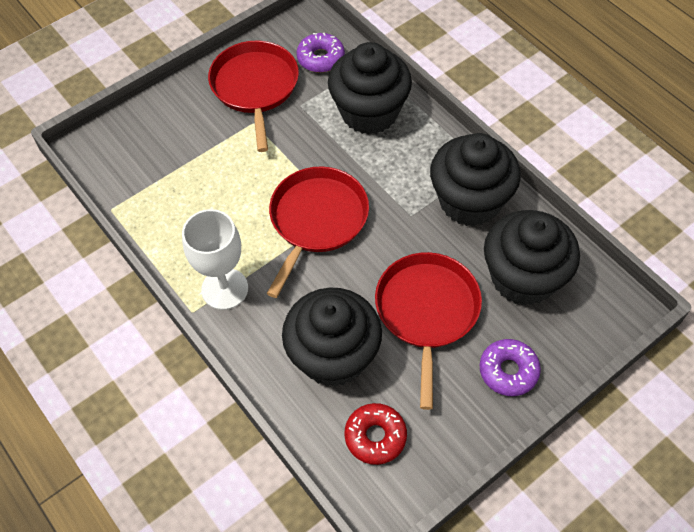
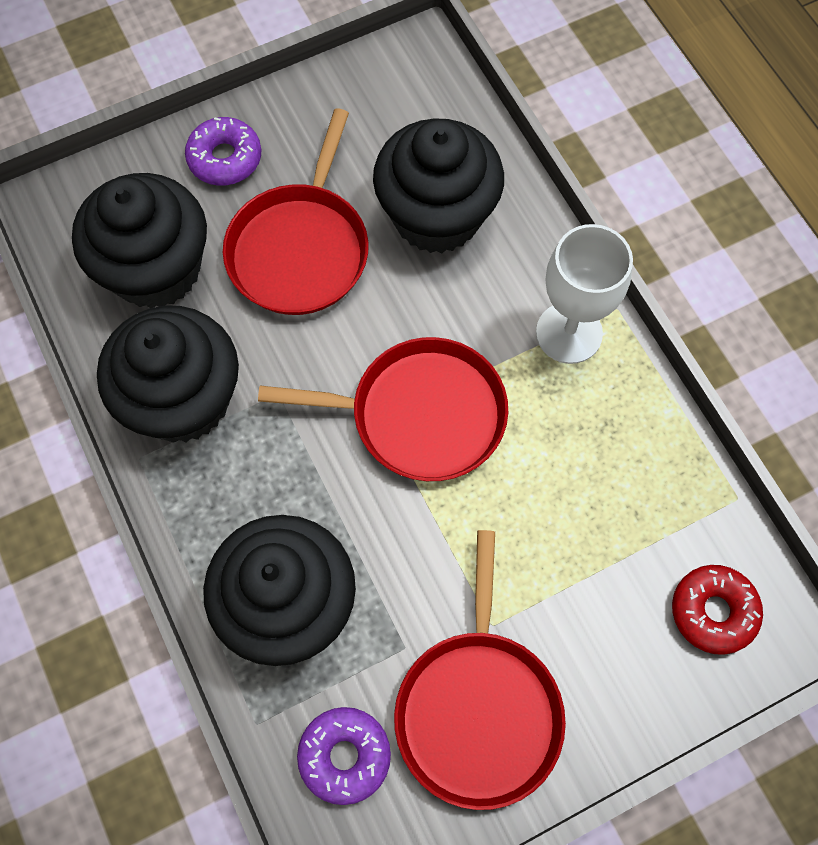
camera: 170 degrees left, 10 degrees up
(316, 220) = (420, 414): red pan -> red pan turned 120 degrees counterclockwise
(375, 436) = (407, 117): red donut -> red donut (713, 611)

